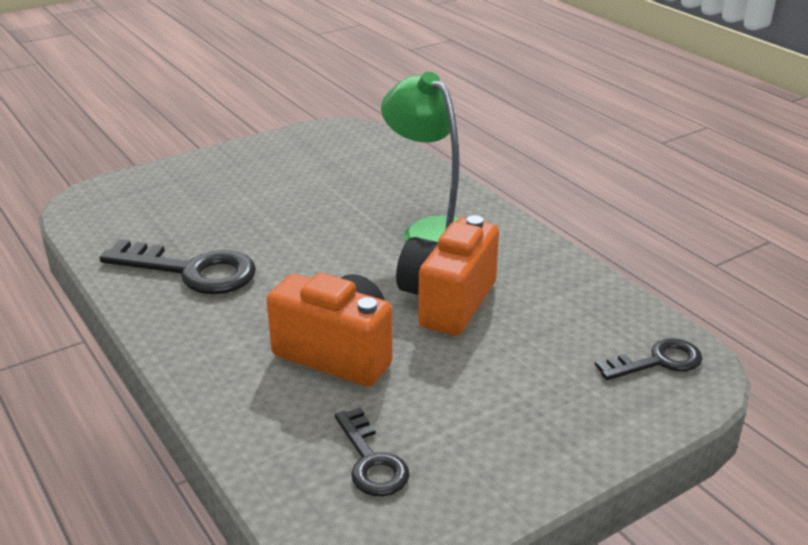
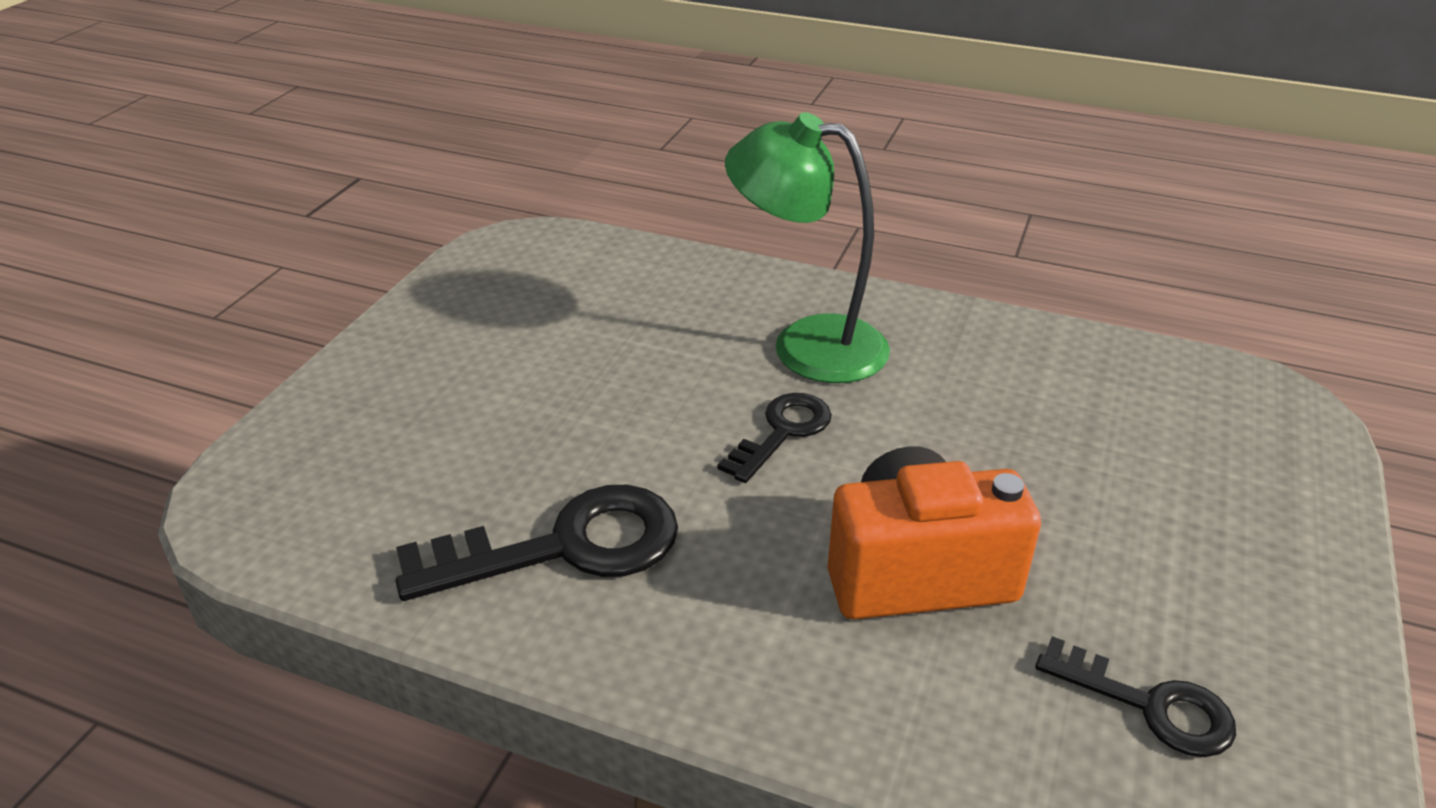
camera: 35 degrees left, 5 degrees up
(447, 302) = (946, 434): orange camera -> none
(657, 361) = (1236, 406): black key -> black key (782, 432)

